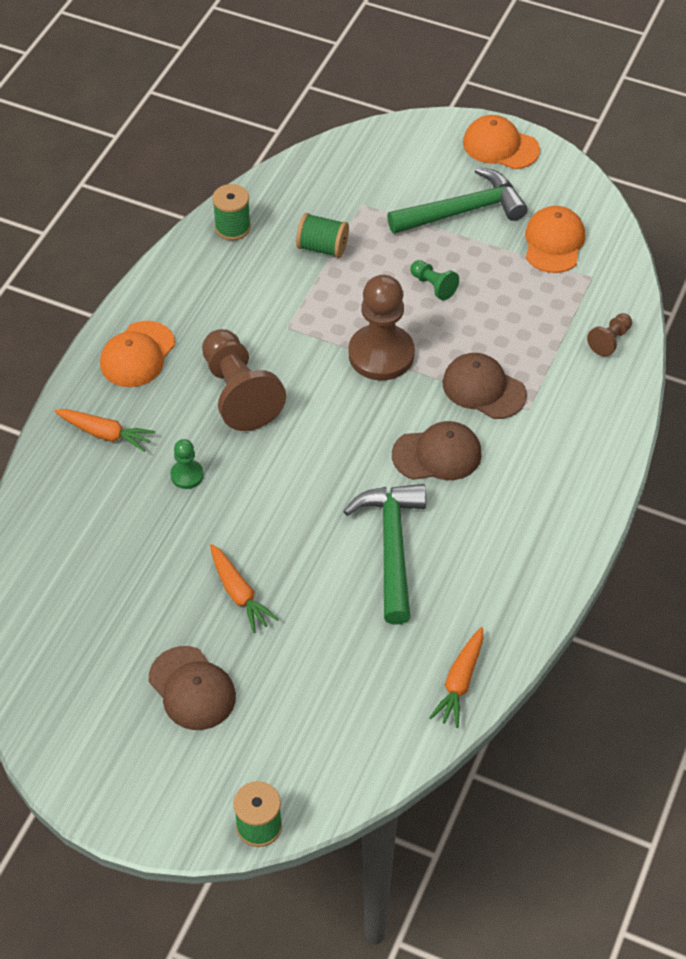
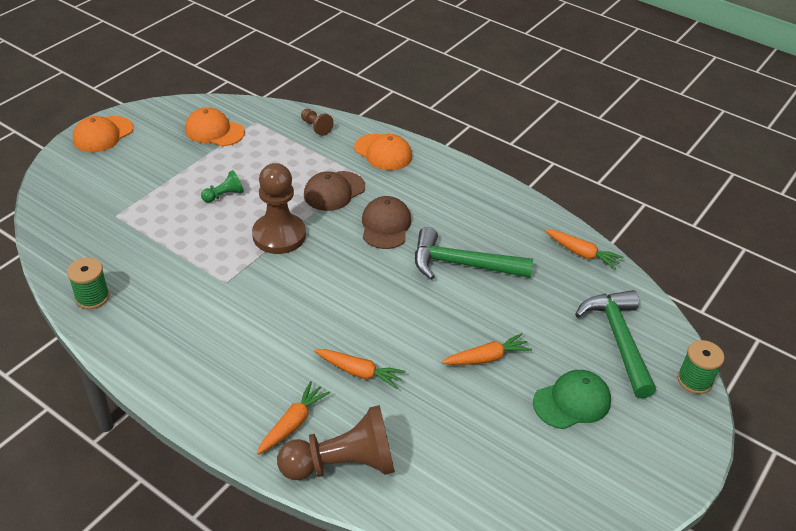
camera: 80 degrees left, 10 degrees down
(137, 355) = (209, 386): orange cap -> orange cap (383, 152)
(187, 475) = (359, 372): green pawn -> orange carrot
(192, 688) = (572, 402): brown cap -> green cap
(239, 393) = (283, 324): brown pawn -> brown pawn (342, 464)
(322, 248) = (149, 247): green spool -> none
(463, 211) = (157, 165): green hammer -> green hammer (618, 339)

